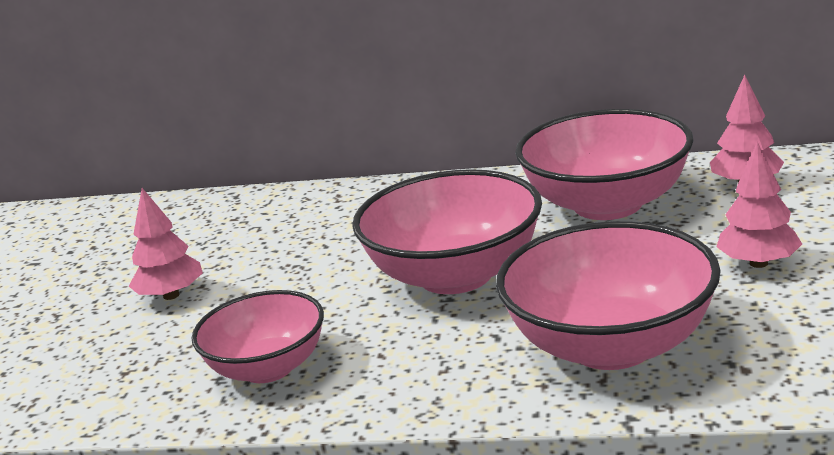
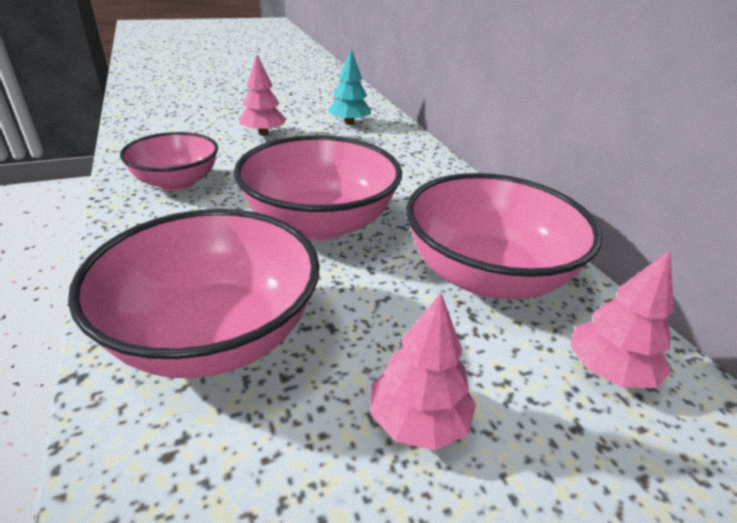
camera: 55 degrees right, 10 degrees up
(205, 228) = (349, 123): none -> turquoise tree

